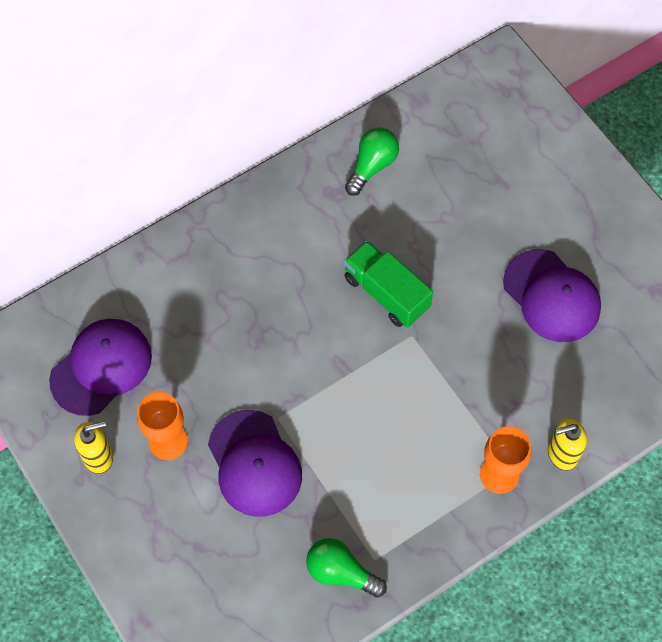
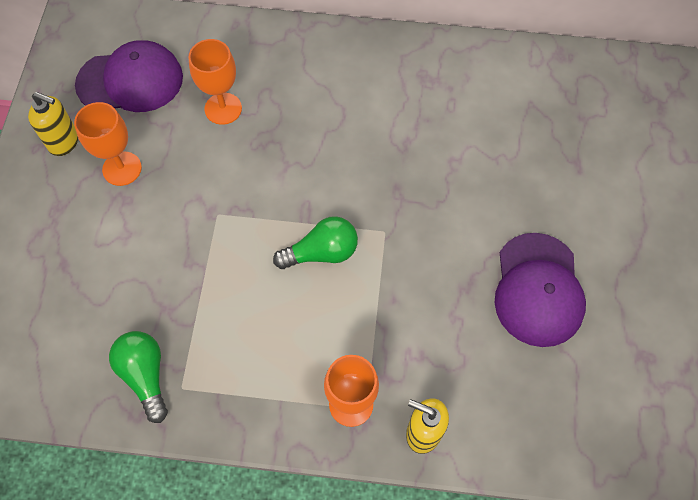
camera: 40 degrees right, 0 degrees up
(200, 333) = (223, 108): none -> orange goblet
(254, 463) = (166, 235): purple cap -> none
(372, 166) = (476, 79): green light bulb -> green light bulb (322, 252)
(386, 293) = (395, 183): green truck -> none

